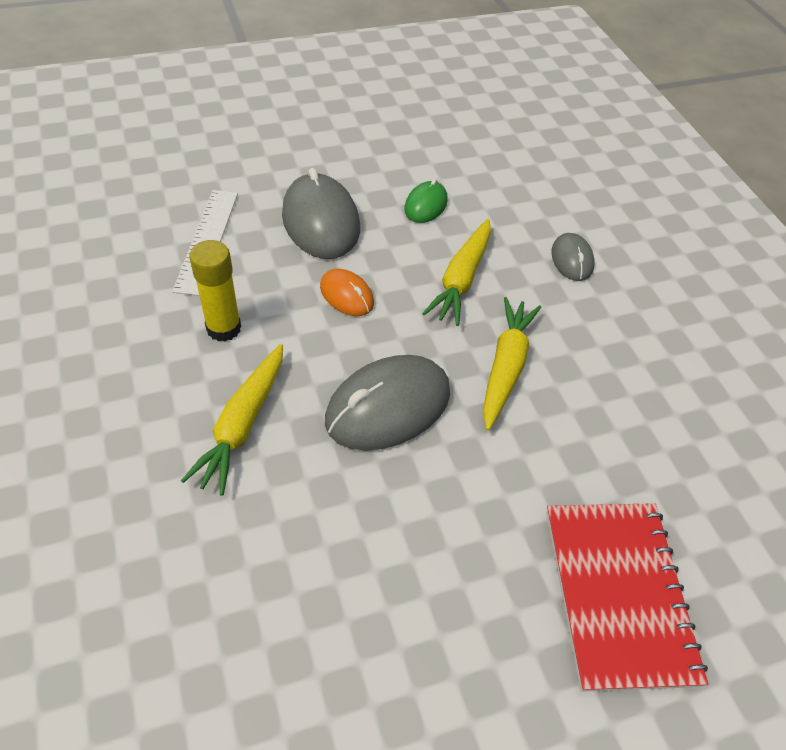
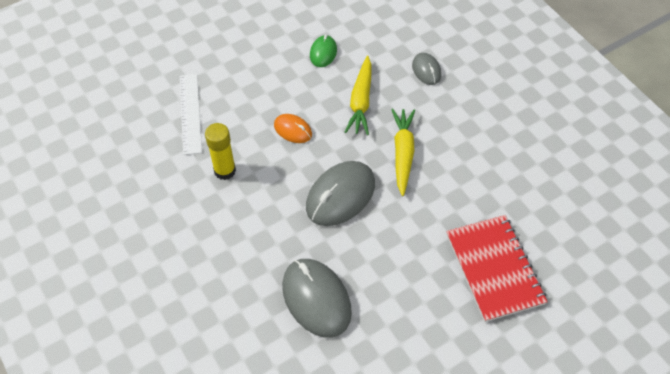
camera: 10 degrees left, 5 degrees up
(242, 425) = (259, 228): yellow carrot -> none
(321, 221) = (259, 82): grey mouse -> grey mouse (316, 299)

